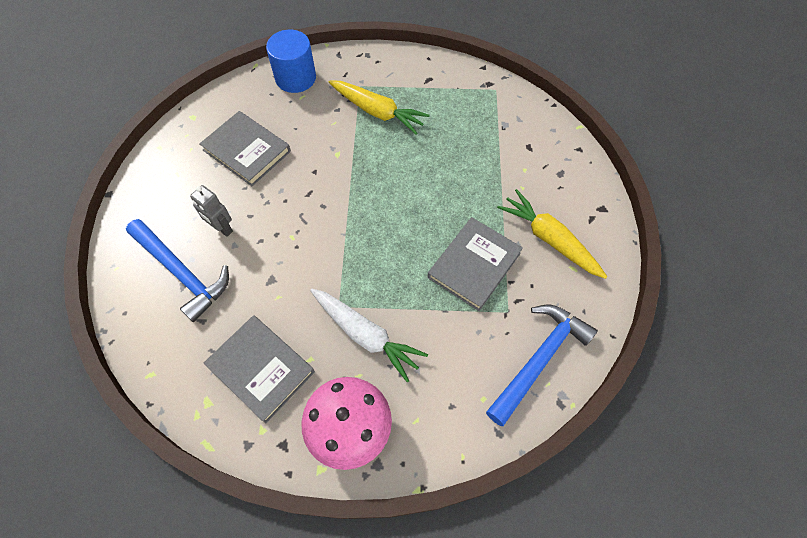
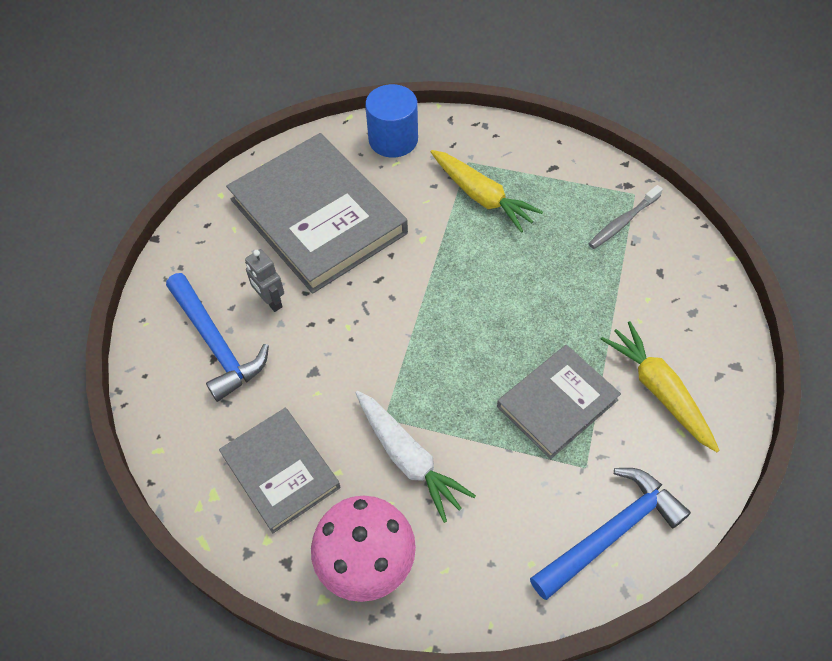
camera: 15 degrees right, 5 degrees down
(247, 151) = (318, 216): grey book -> grey book, size x1.76
(492, 113) = (623, 222): none -> grey toothbrush

